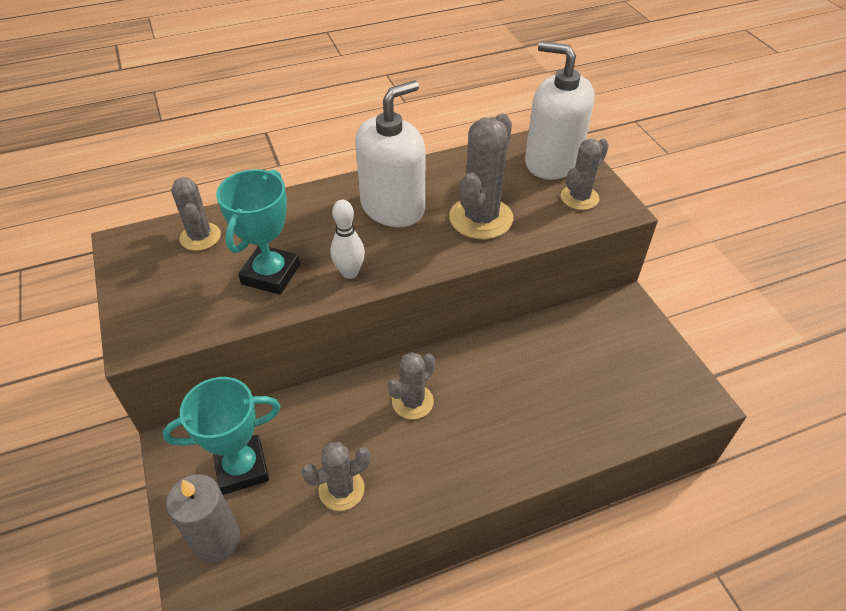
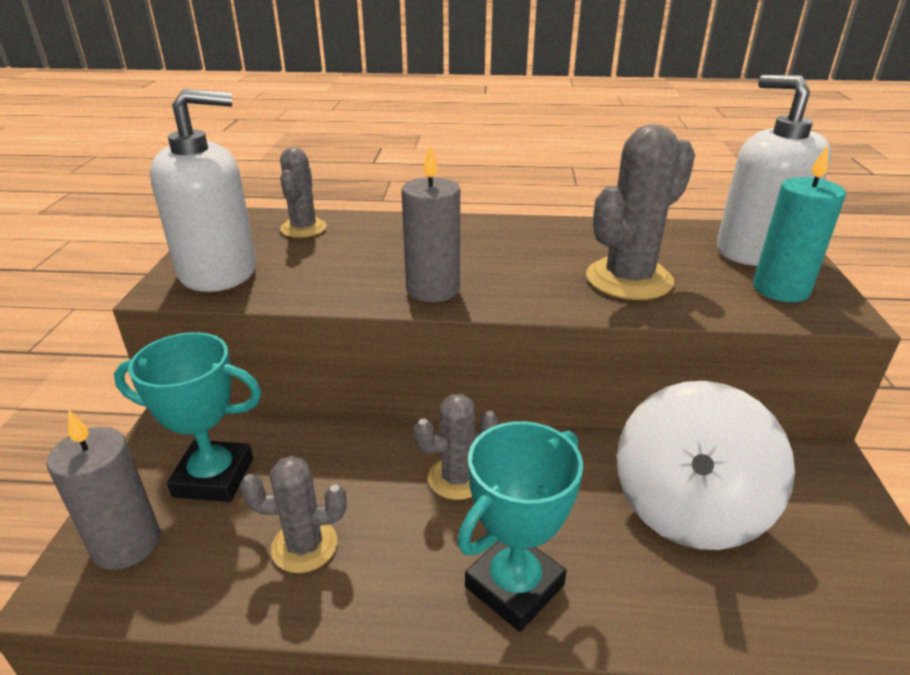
camera: 25 degrees right, 15 degrees down
(271, 274) = (346, 271): turquoise trophy -> turquoise trophy (514, 586)
(350, 273) = (433, 289): white bowling pin -> grey candle
(393, 207) = (524, 248): white soap dispenser -> white soap dispenser (218, 271)
(561, 367) = (688, 507): none -> white spinning top
(579, 198) = (780, 289): grey cactus -> turquoise candle

